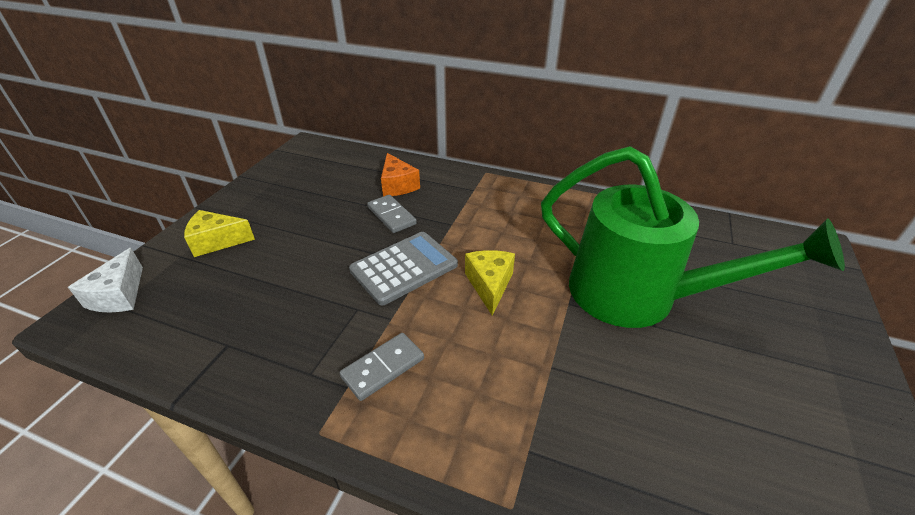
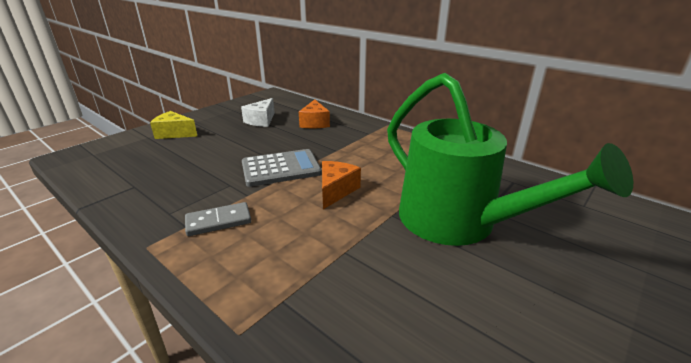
camera: 20 degrees right, 10 degrees down
(119, 295) = (98, 149): white cheese -> white cheese (261, 120)
(391, 216) = (296, 138): grey domino -> none
(489, 285) = (336, 190): yellow cheese -> orange cheese

